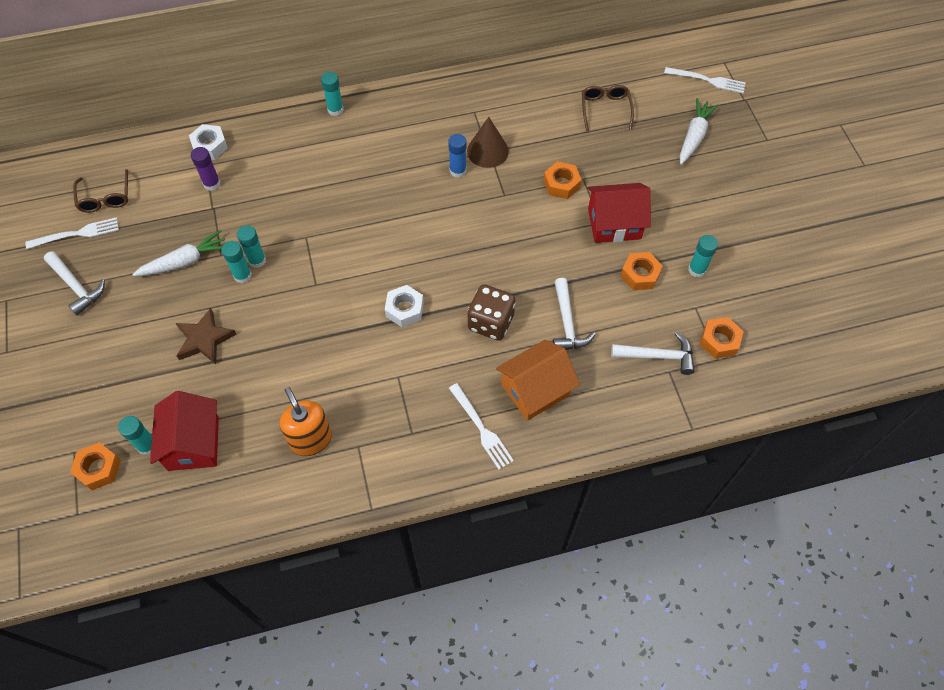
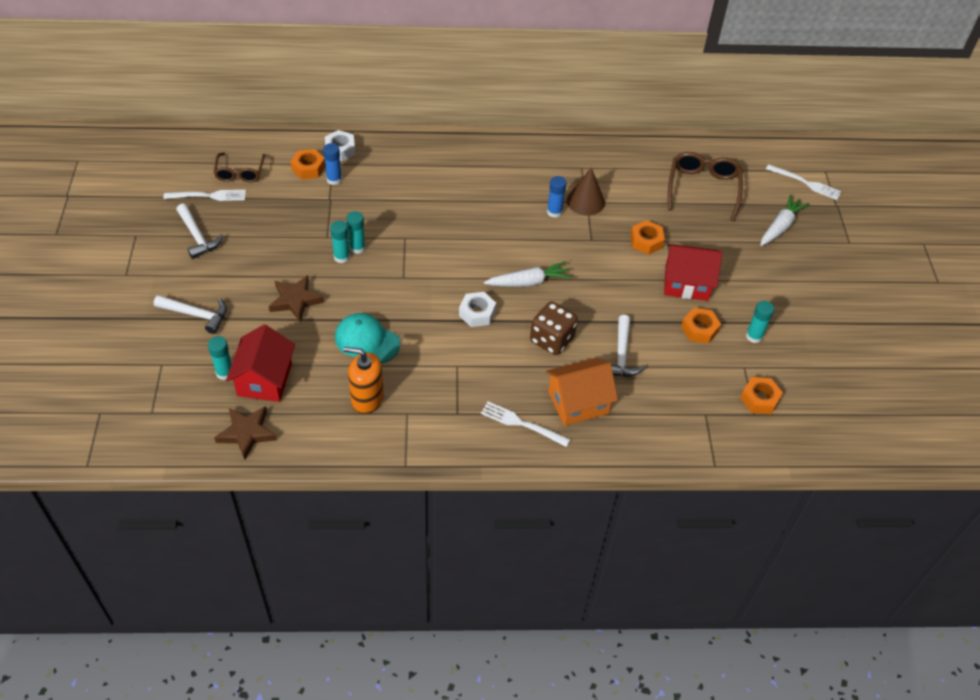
camera: 10 degrees right, 10 degrees down
(98, 469) = (179, 382): orange nut -> orange nut (308, 168)
(185, 261) = (295, 236): white carrot -> white carrot (528, 282)
(189, 513) = (247, 433): none -> brown star
(212, 183) = (334, 179): purple glue stick -> blue glue stick
(294, 369) = (367, 340): none -> turquoise cap
(311, 439) = (367, 399): orange soap dispenser -> orange soap dispenser turned 60 degrees counterclockwise
(335, 109) = (457, 142): turquoise glue stick -> none
(482, 429) = (521, 423): white fork -> white fork turned 135 degrees clockwise
(605, 109) = (703, 188): brown glasses -> brown glasses, size x1.53
(658, 356) = (698, 399): white hammer -> white hammer (196, 315)

